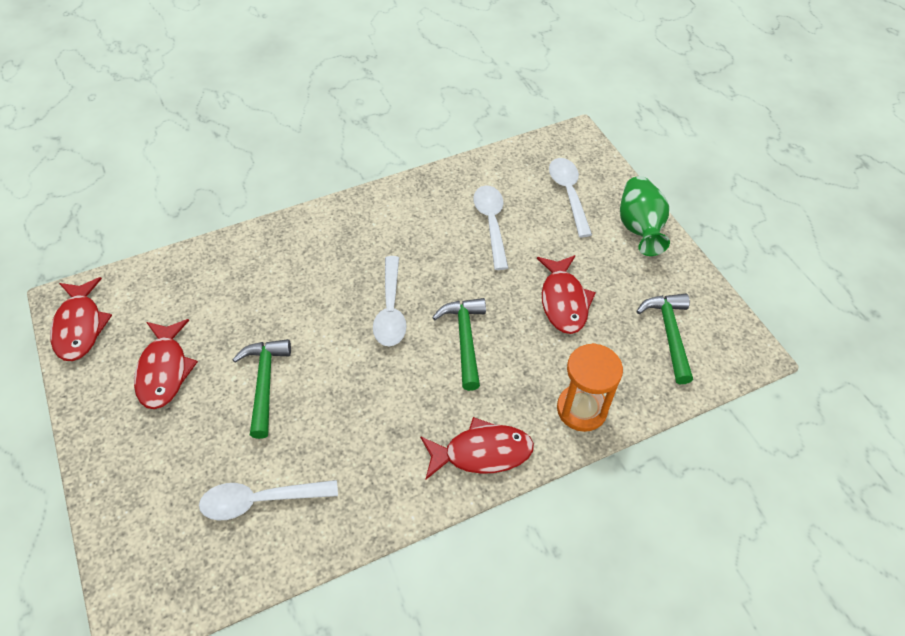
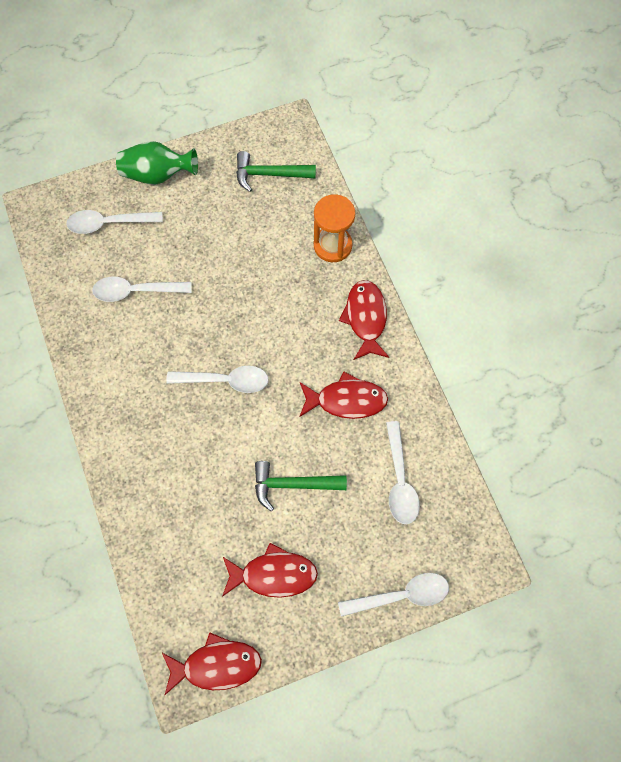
camera: 85 degrees left, 15 degrees up
(116, 506) = (401, 595): none -> white spoon
(465, 339) = (261, 323): green hammer -> none
(563, 301) = (230, 244): red fish -> red fish (346, 400)

